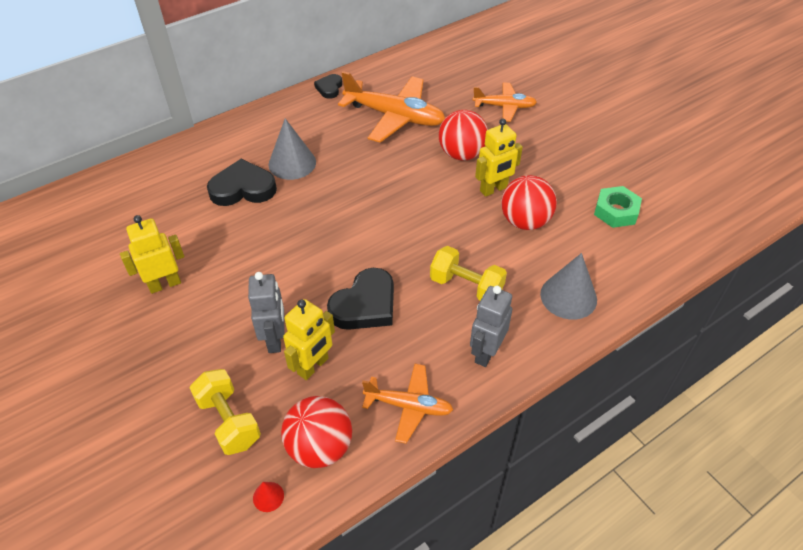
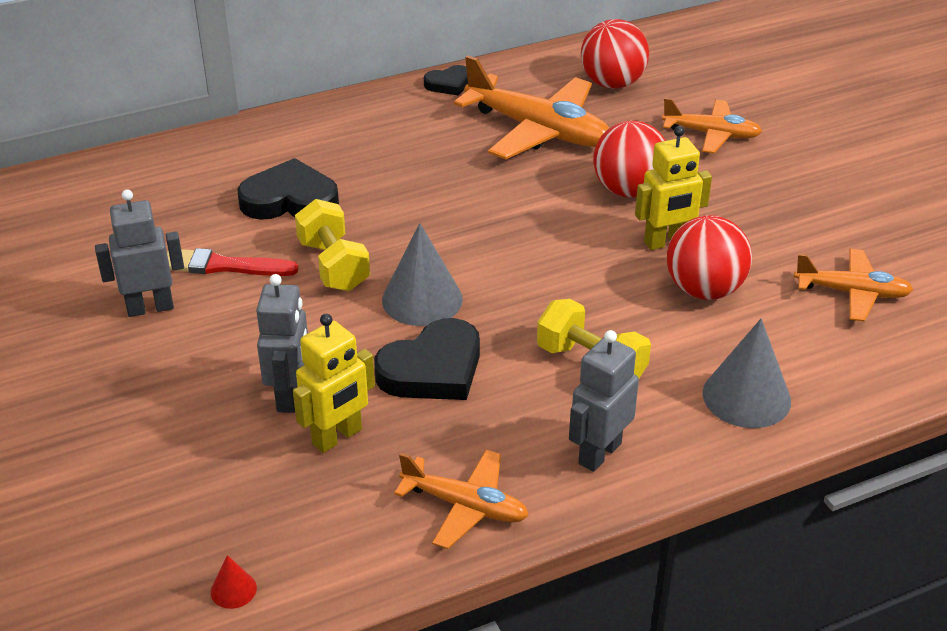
camera: 10 degrees right, 10 degrees down
(165, 284) = (150, 307): yellow robot -> grey robot
(208, 245) = (224, 266): none -> red brush
(229, 421) = (200, 489): yellow dumbbell -> yellow dumbbell (334, 265)
(292, 163) = (369, 175): grey cone -> grey cone (422, 299)
(320, 447) = (322, 539): red ball -> red ball (612, 83)
(329, 88) = (449, 84): black heart -> black heart turned 135 degrees counterclockwise
(616, 211) = (852, 293): green nut -> orange plane

